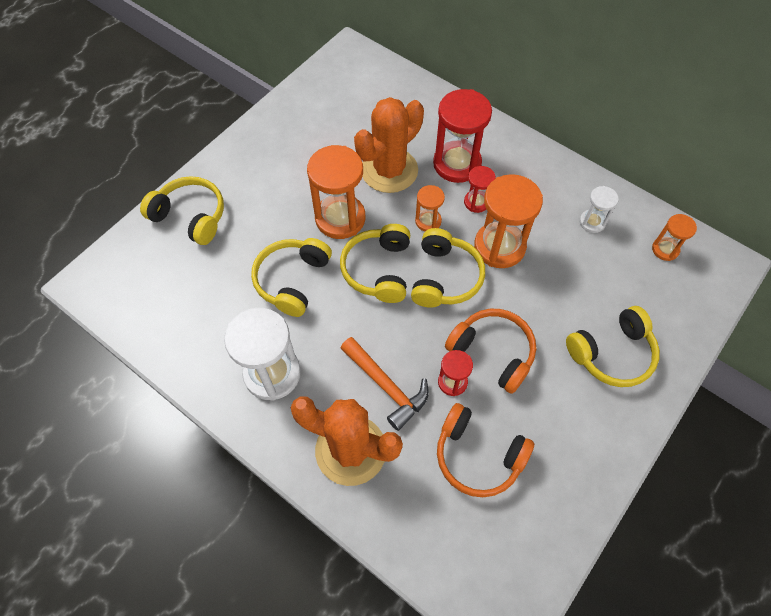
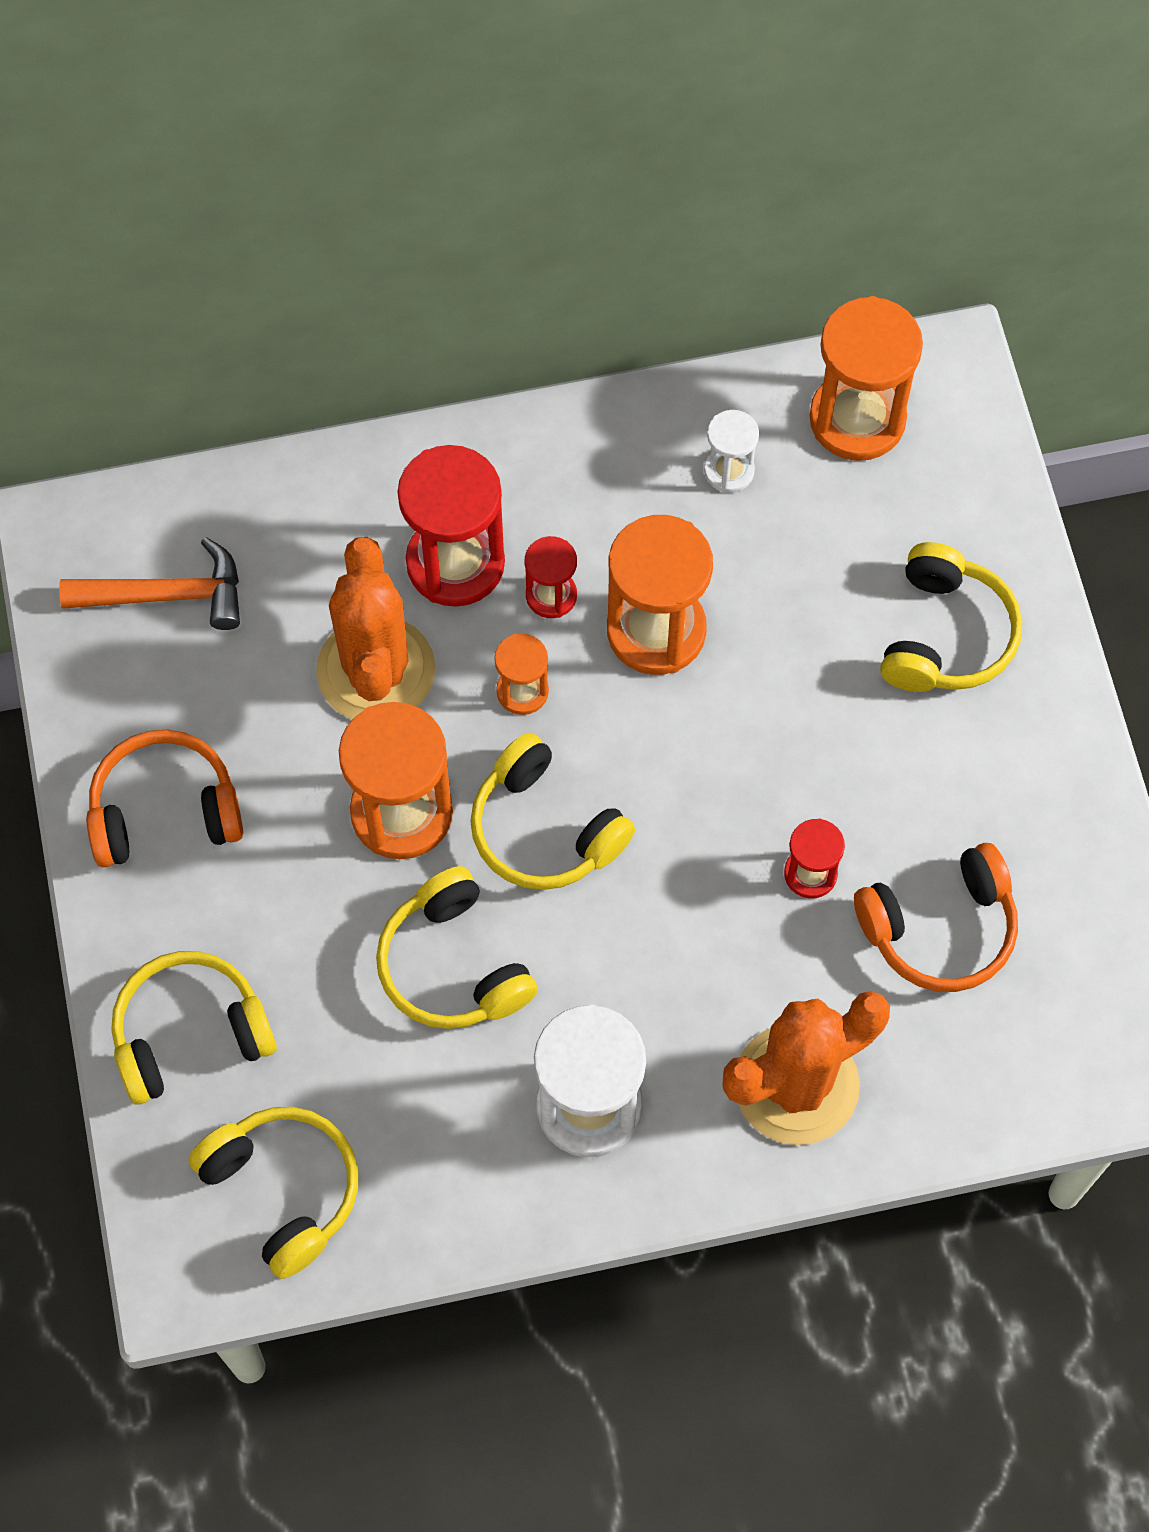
camera: 50 degrees left, 5 degrees up
(386, 386) = (742, 965): orange hammer -> orange hammer (167, 595)
(445, 277) = (639, 748): yellow headphones -> yellow headphones (283, 1190)
(492, 352) = (812, 785): orange headphones -> orange headphones (165, 811)
(665, 249) = (857, 419): orange hourglass -> orange hourglass, size x1.93

